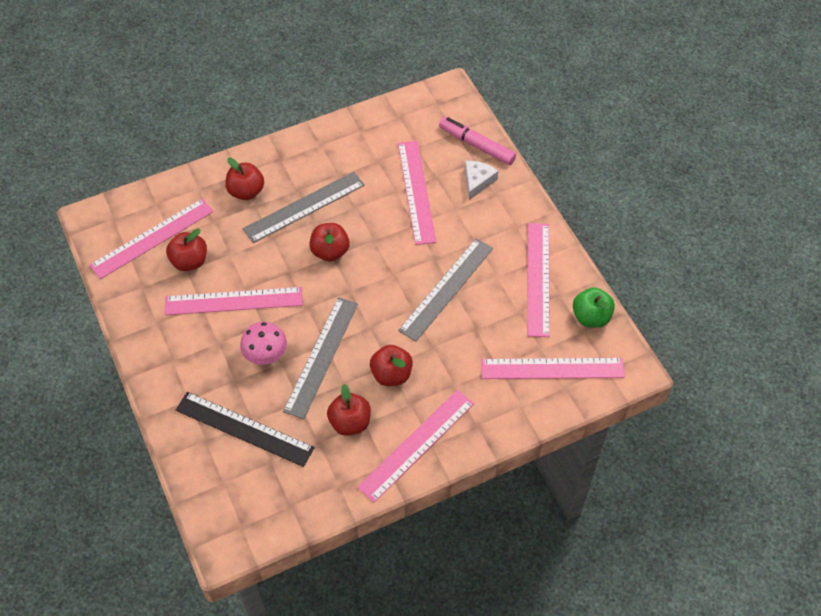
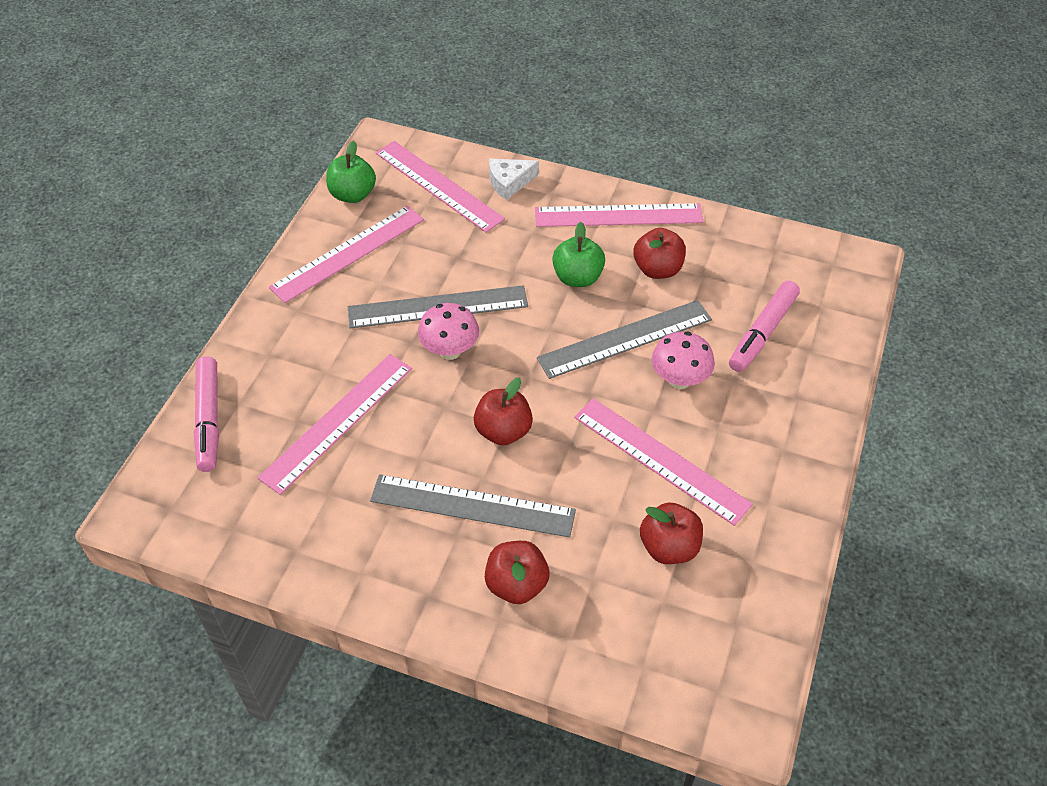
camera: 135 degrees left, 5 degrees down
(152, 238) = (689, 617): pink ruler -> none
(244, 429) = (762, 333): black ruler -> pink marker
(391, 374) = (577, 277): red apple -> green apple
(408, 270) = (450, 351): none -> pink mushroom
(477, 181) = (266, 380): white cheese -> white cheese (509, 182)

